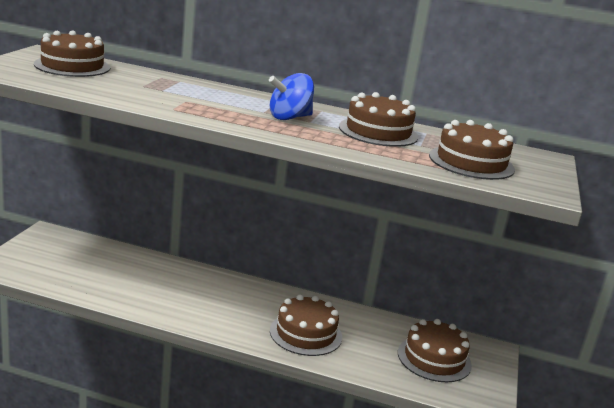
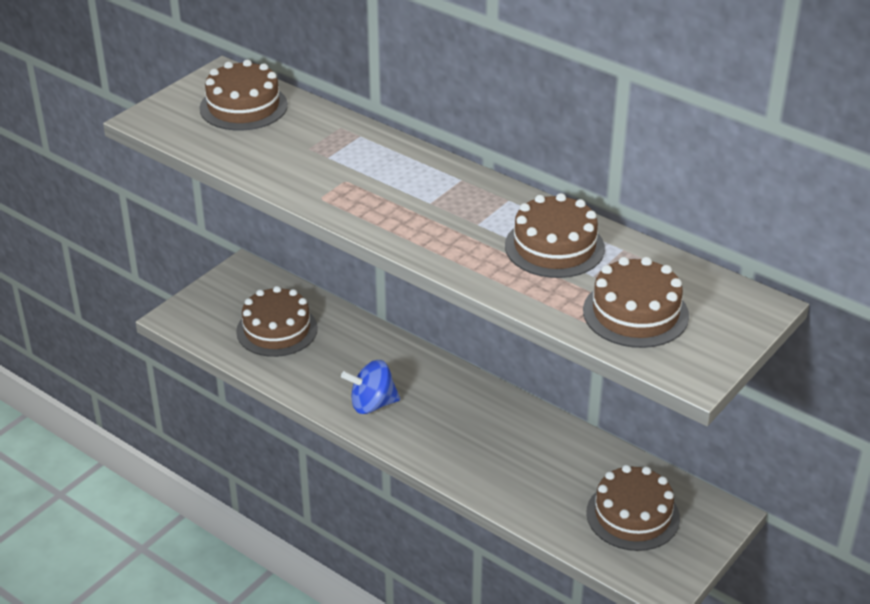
camera: 25 degrees right, 15 degrees up
(289, 117) = (455, 216): blue spinning top -> blue spinning top (372, 404)
(306, 334) = (488, 457): brown cake -> brown cake (277, 330)

